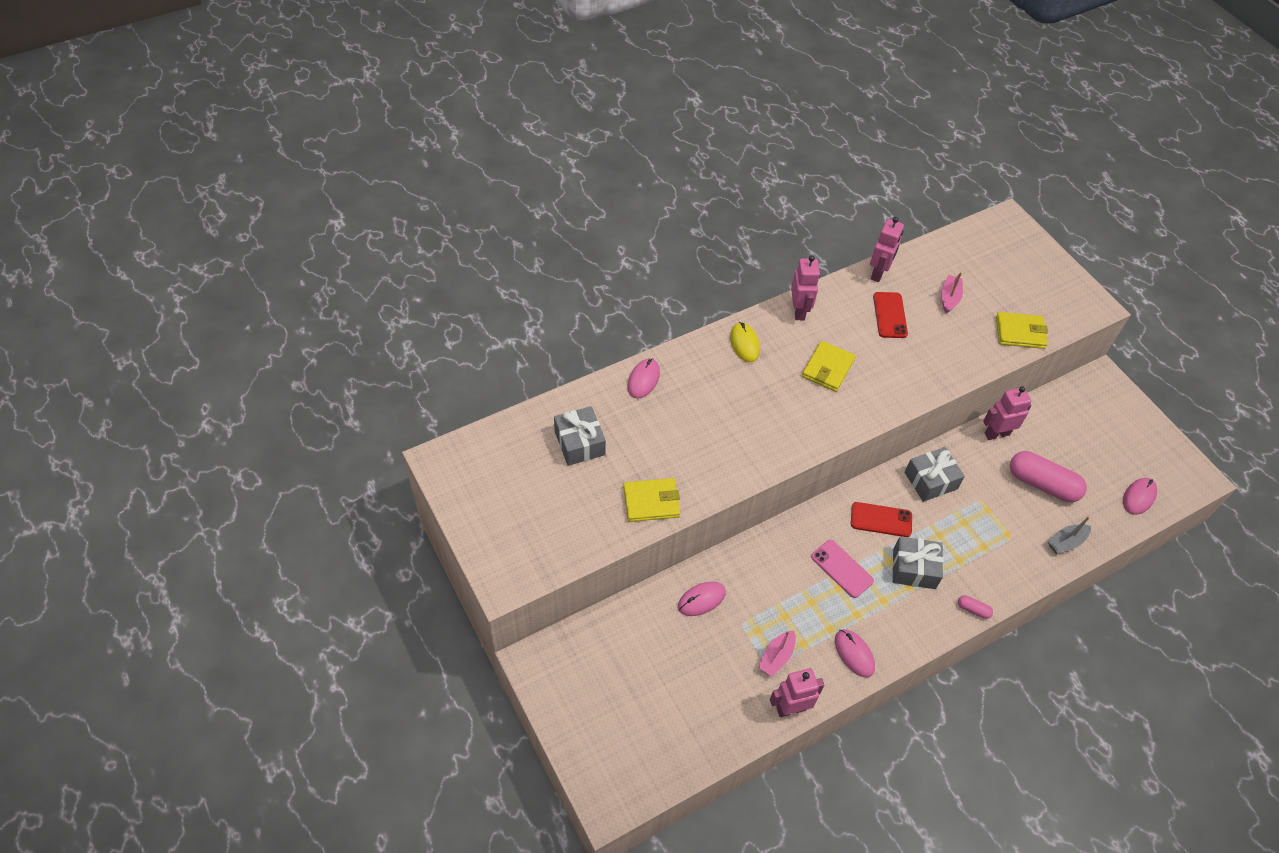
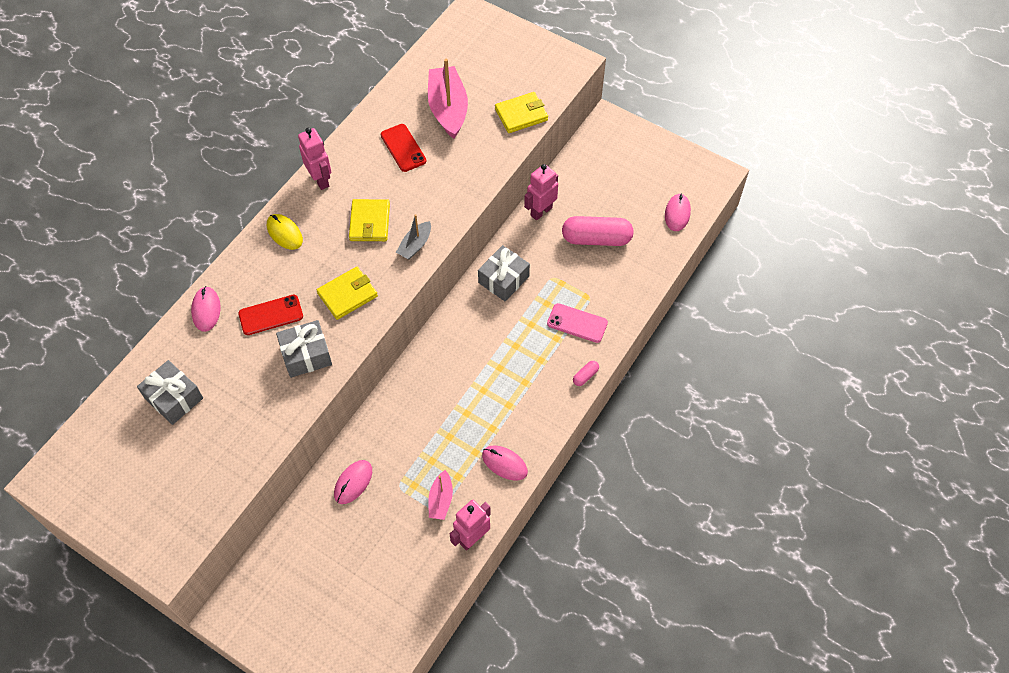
camera: 25 degrees left, 5 degrees up
(651, 502) = (266, 421): yellow wallet -> yellow wallet (347, 295)
(842, 569) = (462, 394): pink phone -> pink phone (577, 323)
(878, 273) = (376, 112): pink robot -> none
(881, 520) = (476, 334): red phone -> red phone (271, 315)
(914, 568) = (522, 364): grey gift -> grey gift (306, 355)
(949, 298) = (448, 109): pink boat -> pink boat, size x1.90
(973, 610) = (585, 376): pink capsule -> pink capsule turned 45 degrees counterclockwise
(1066, 542) = (635, 280): grey boat -> grey boat (415, 245)

